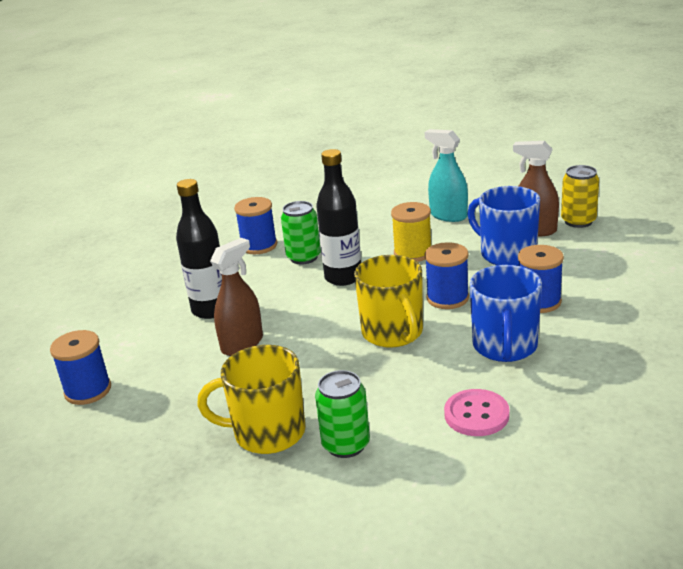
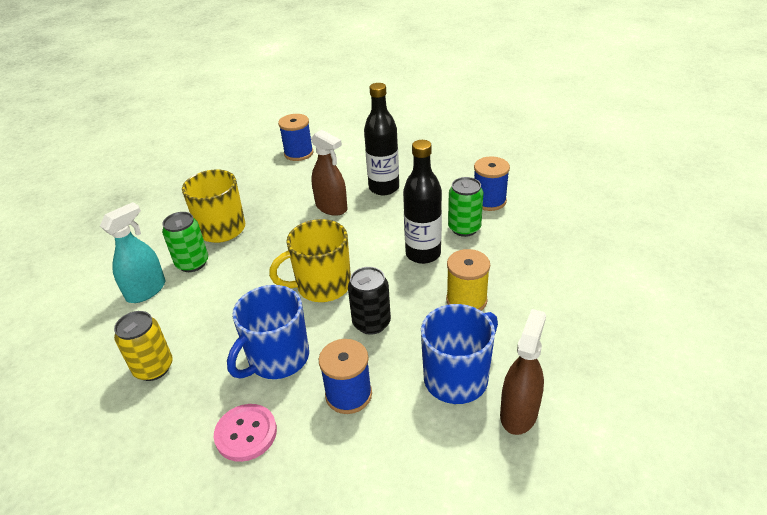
camera: 90 degrees right, 10 degrees up
(447, 298) = (371, 323): blue spool -> black can
(448, 215) = (558, 332): turquoise spray bottle -> turquoise spray bottle (146, 290)
(476, 415) = (192, 332): pink button -> pink button (246, 433)
(505, 346) = (277, 358): blue mug -> blue mug turned 60 degrees counterclockwise
(578, 221) = (546, 467): yellow can -> yellow can (153, 368)

